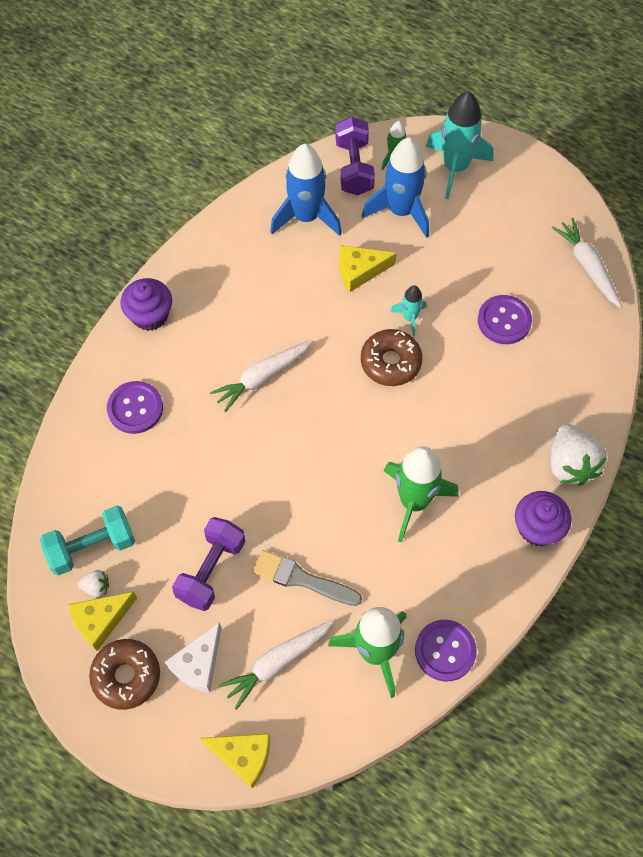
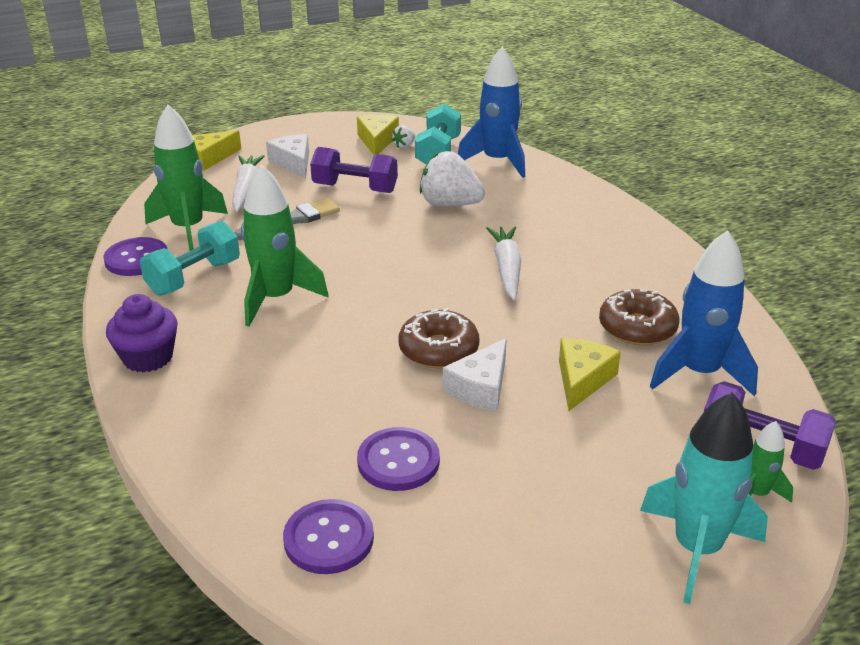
camera: 125 degrees right, 30 degrees down
(126, 676) = (325, 139): brown donut -> brown donut (637, 328)
(135, 408) = (543, 201): purple button -> purple button (329, 539)
(150, 315) = (641, 236): purple cupcake -> none
(211, 570) = (355, 188): purple dumbbell -> purple dumbbell turned 45 degrees counterclockwise
(401, 211) = (651, 454): blue rocket -> blue rocket (497, 161)
(410, 318) = (480, 388): turquoise rocket -> white cheese
(434, 582) = (194, 277): none -> turquoise dumbbell
(570, 464) = (171, 415): white strawberry -> white strawberry (450, 204)
(587, 266) = (395, 598): white carrot -> none

